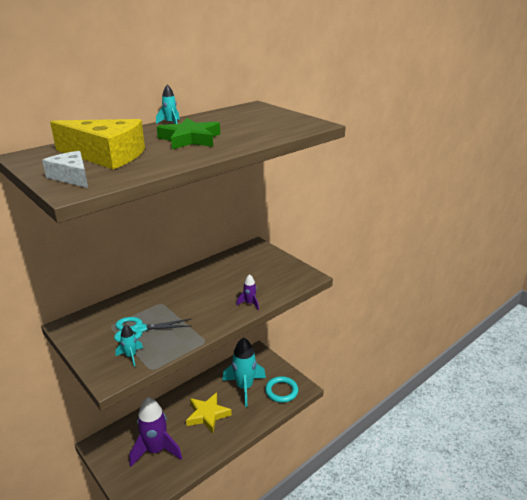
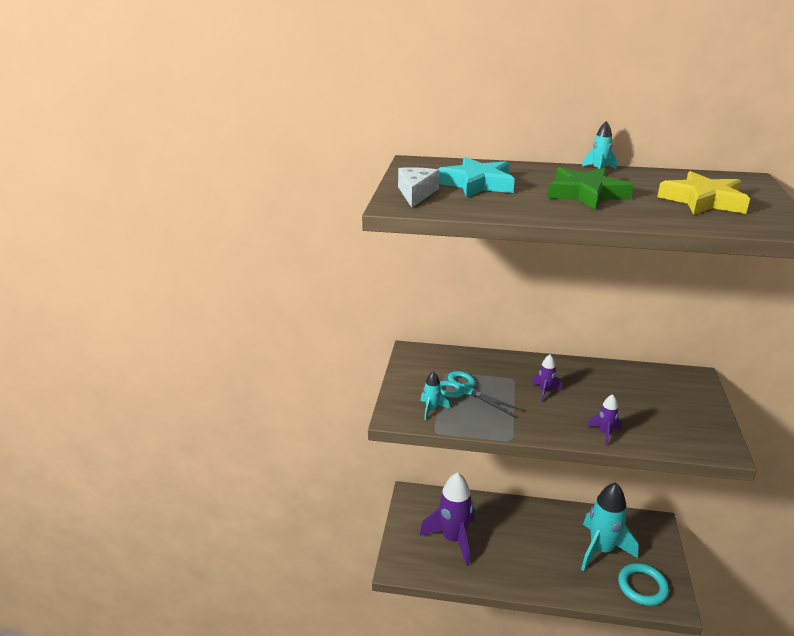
camera: 50 degrees right, 0 degrees up
(106, 155) = (477, 184): yellow cheese -> turquoise star
(189, 299) = (545, 391): none -> purple rocket
(207, 415) = (532, 546): yellow star -> yellow star (703, 201)

